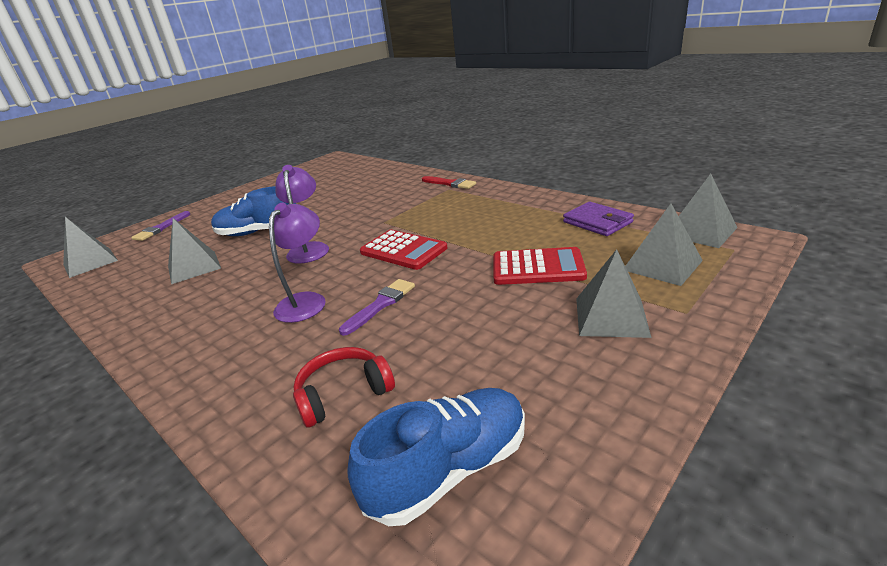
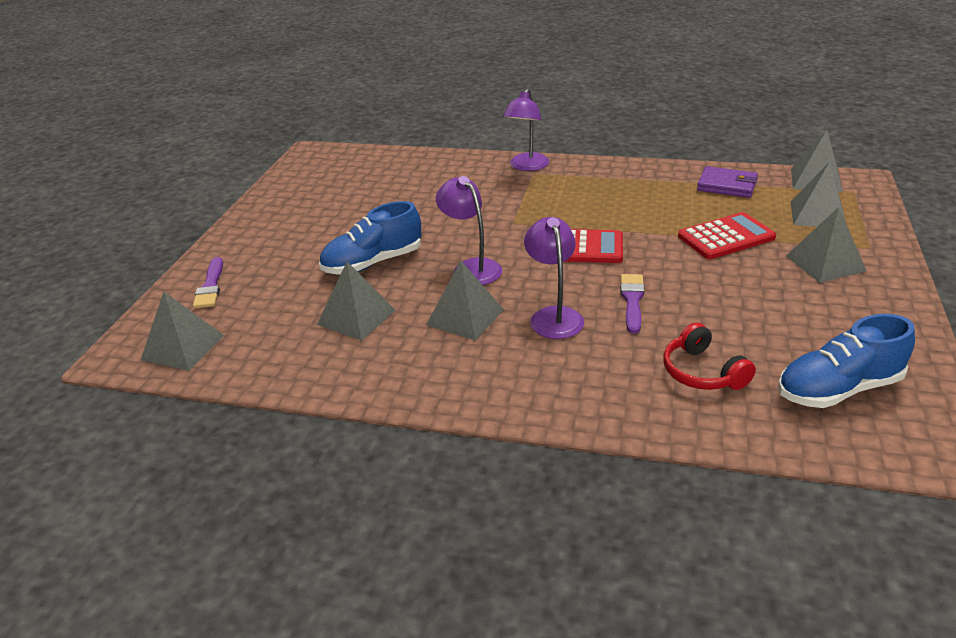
camera: 30 degrees left, 5 degrees up
(250, 285) = (465, 317): none -> grey pyramid
(343, 394) = (702, 372): red headphones -> red headphones turned 60 degrees counterclockwise
(449, 470) = (838, 389): blue shoe -> blue shoe turned 135 degrees counterclockwise
(450, 183) = (526, 166): red brush -> purple lamp

